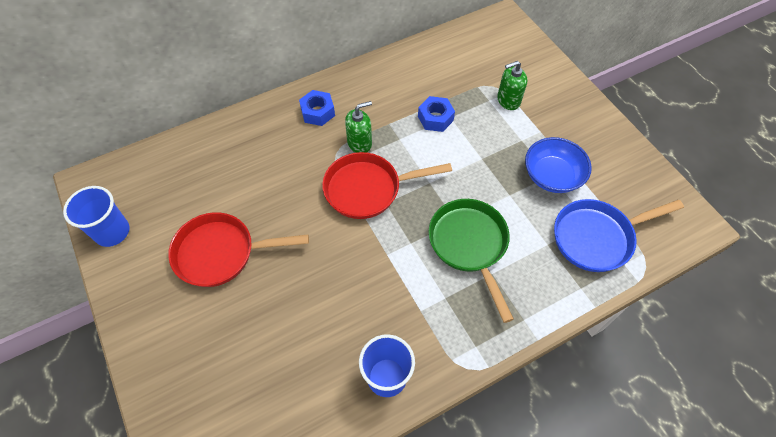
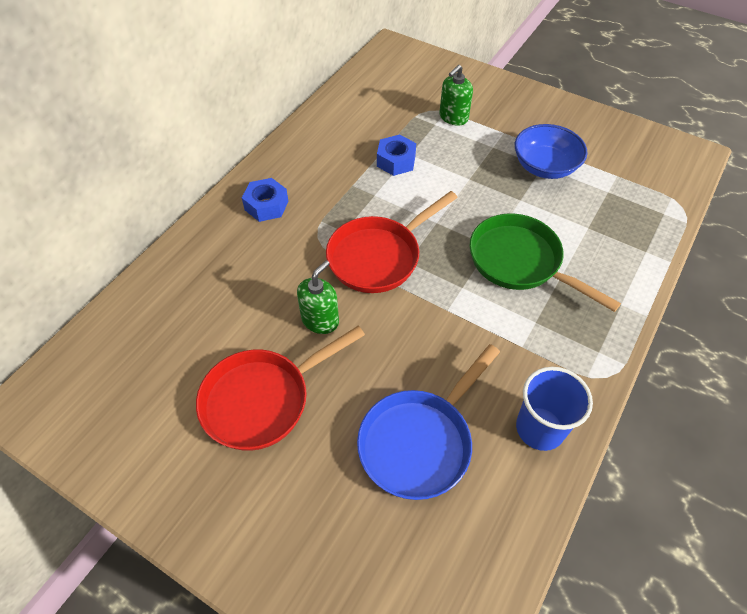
camera: 30 degrees left, 5 degrees down
(112, 232) = (102, 446): blue cup -> none
(359, 143) = (336, 216): green soap dispenser -> green soap dispenser (320, 320)
(597, 237) = (624, 202): blue pan -> blue pan (419, 442)

